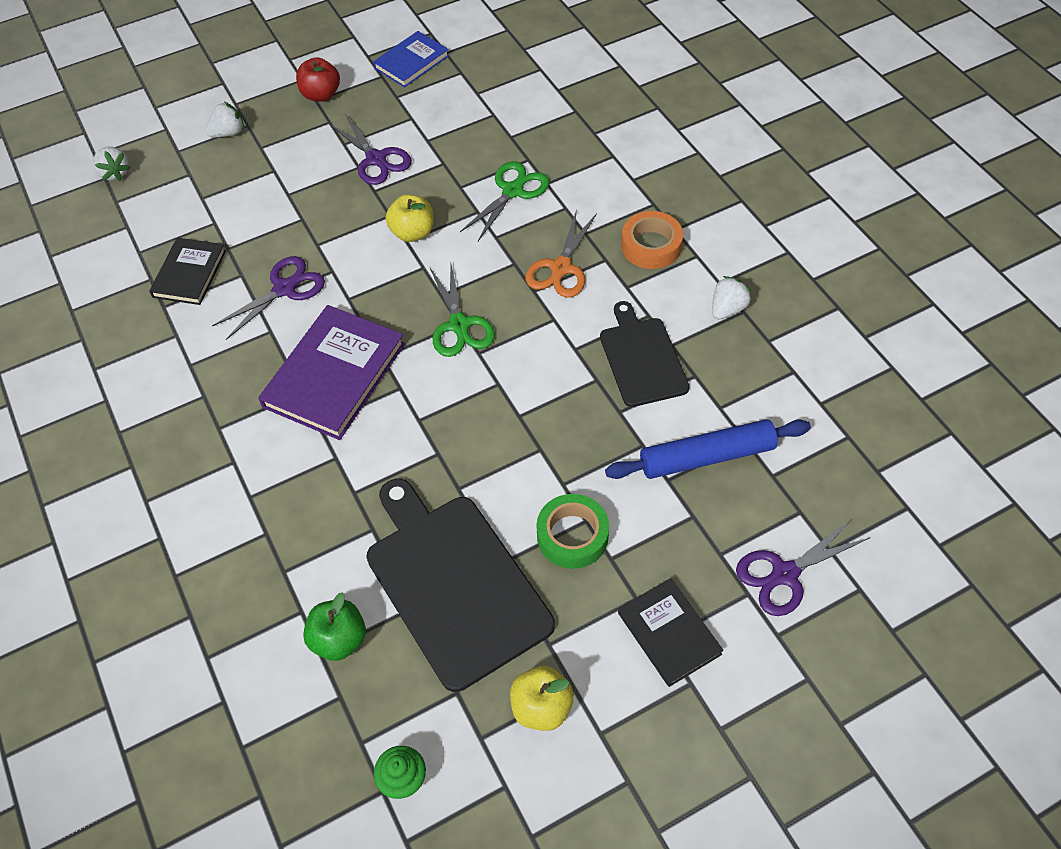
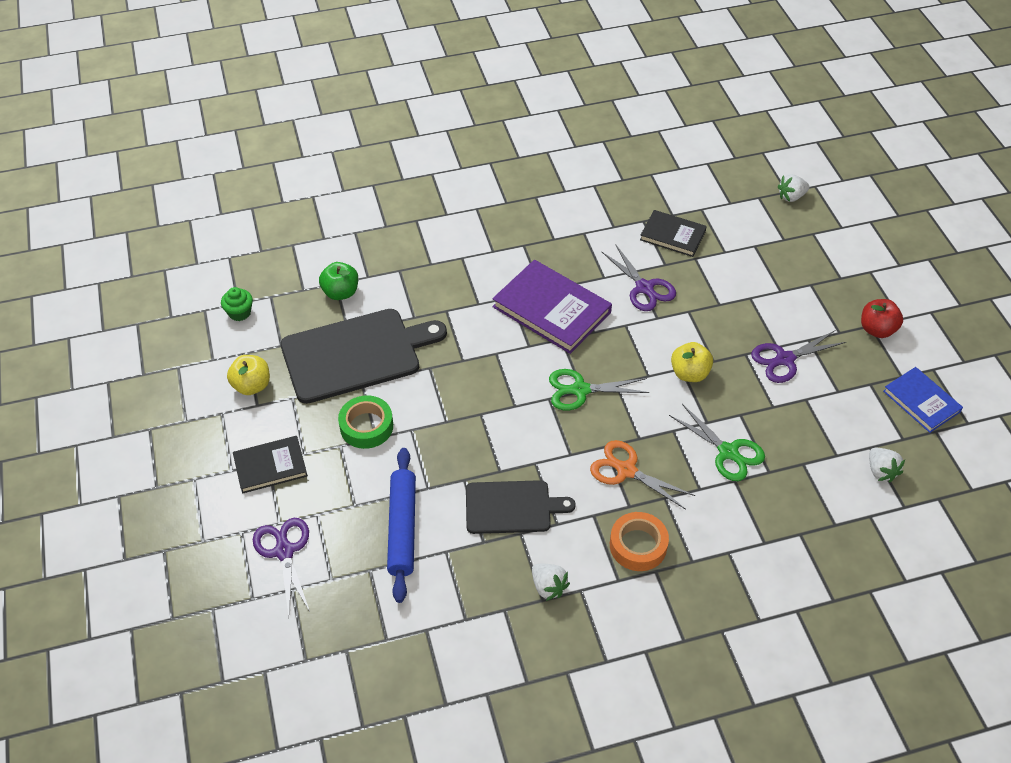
camera: 100 degrees right, 5 degrees down
(228, 133) = (831, 265): white strawberry -> white strawberry (881, 471)

